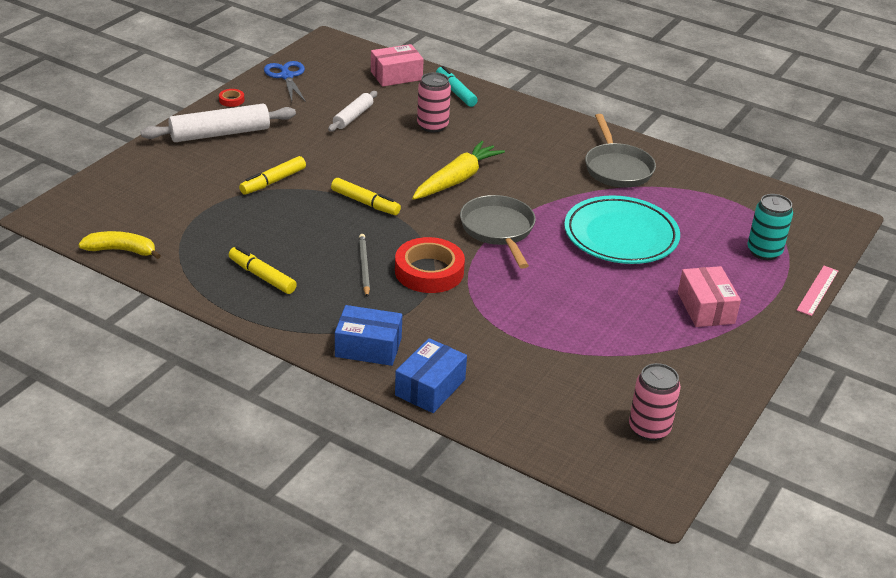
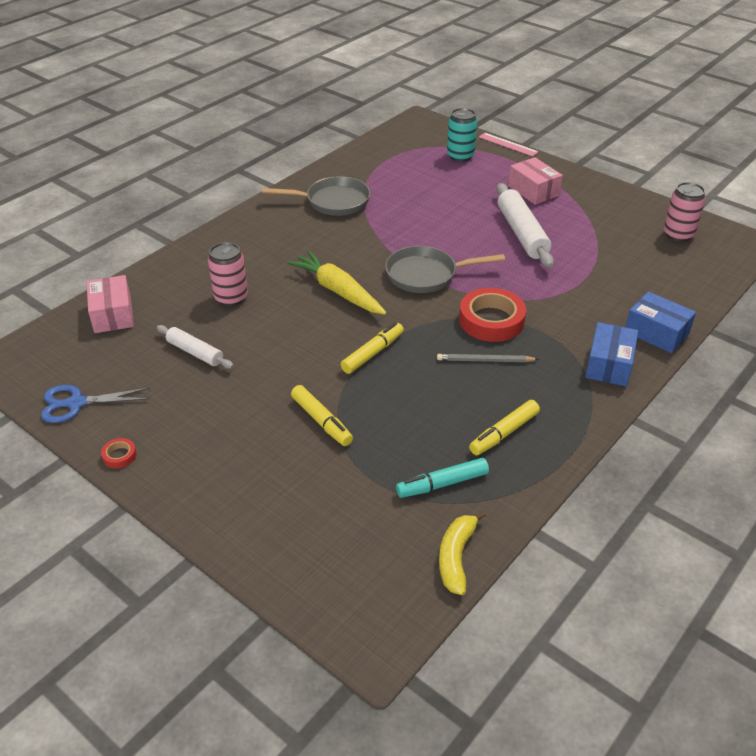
camera: 80 degrees left, 5 degrees up
(220, 133) = (202, 467): white rolling pin -> white rolling pin (522, 233)
(455, 92) = (165, 277): turquoise marker -> turquoise marker (442, 484)
(620, 236) = (437, 214): turquoise plate -> none
(706, 308) = (533, 191): pink box -> pink box turned 60 degrees clockwise

